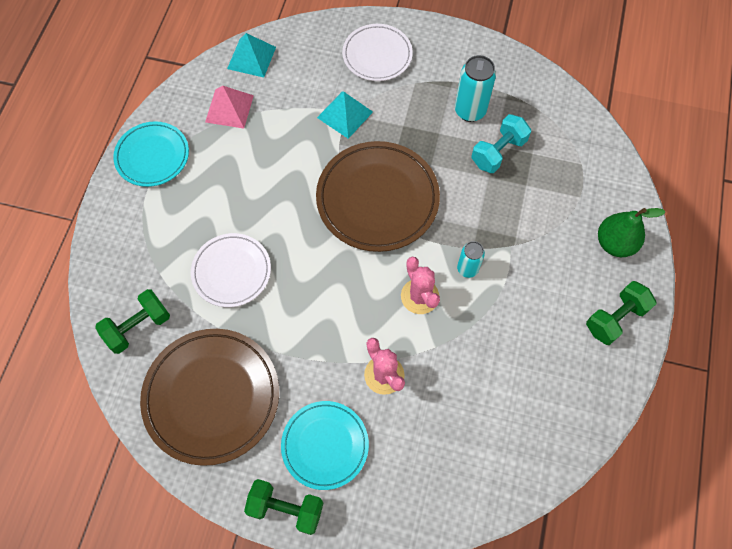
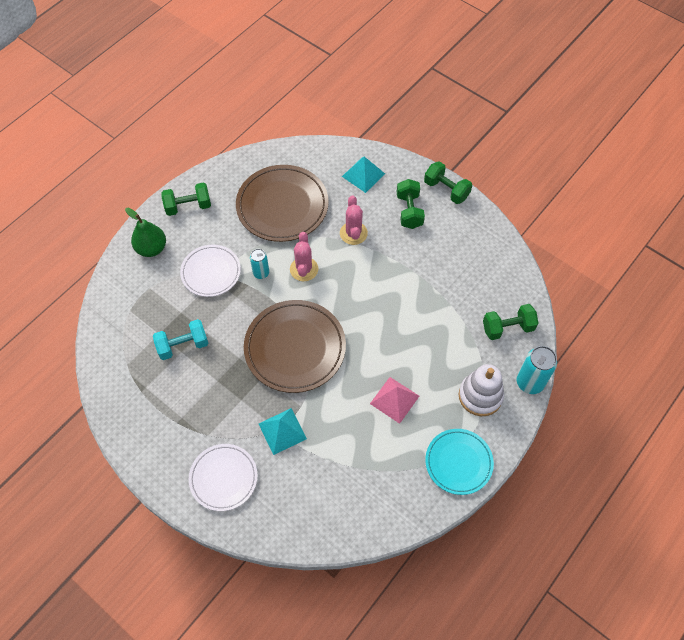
camera: 155 degrees left, 5 degrees down
(149, 232) = (480, 396): none -> white stacking toy
(212, 397) = (470, 264): brown plate -> brown plate (282, 206)
(229, 108) = (377, 481): pink pyramid -> pink pyramid (394, 400)
(231, 271) = (427, 339): white plate -> white plate (211, 272)
(251, 57) = (336, 528): turquoise pyramid -> turquoise pyramid (363, 175)
(325, 445) = (409, 211): turquoise plate -> green dumbbell
(470, 111) = (181, 389): turquoise can -> turquoise can (529, 383)

